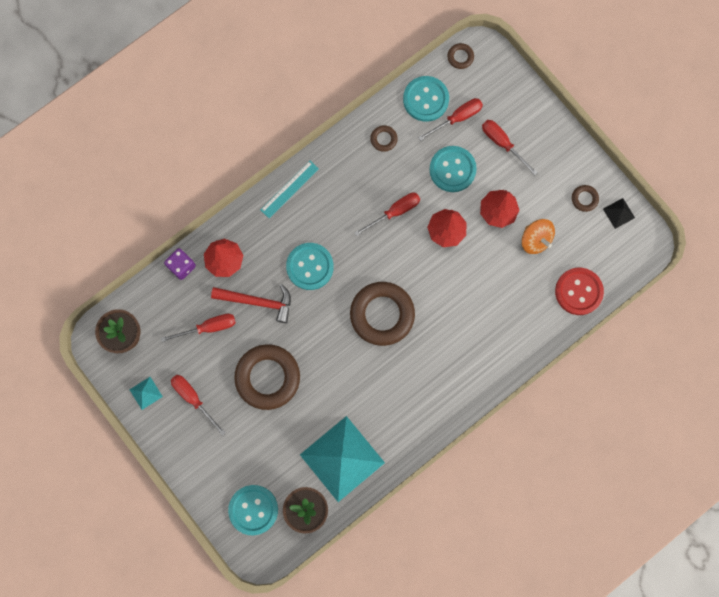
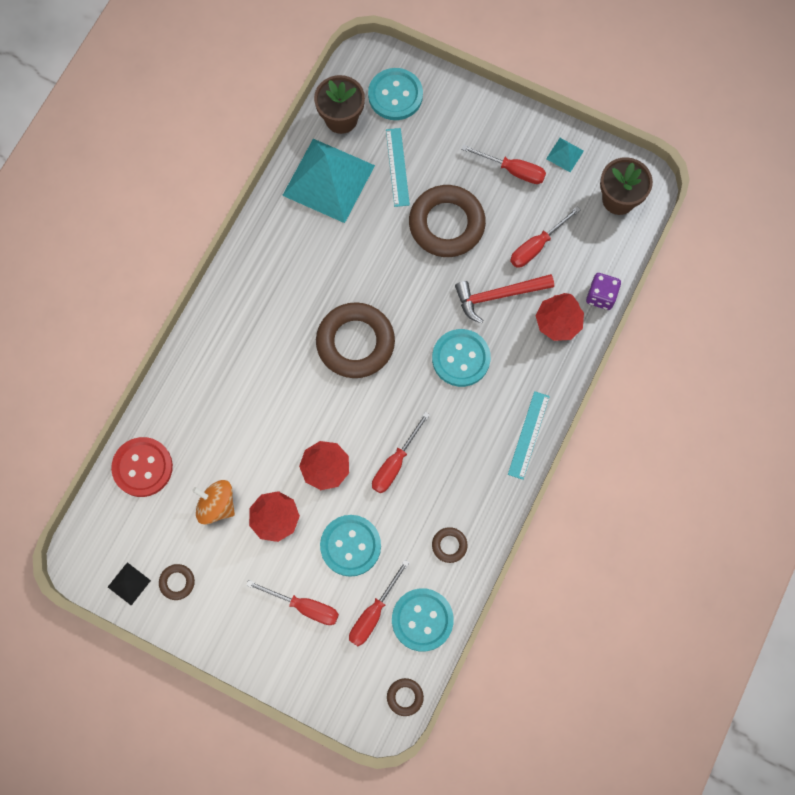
camera: 155 degrees right, 5 degrees down
(282, 444) = (397, 167): none -> turquoise ruler

